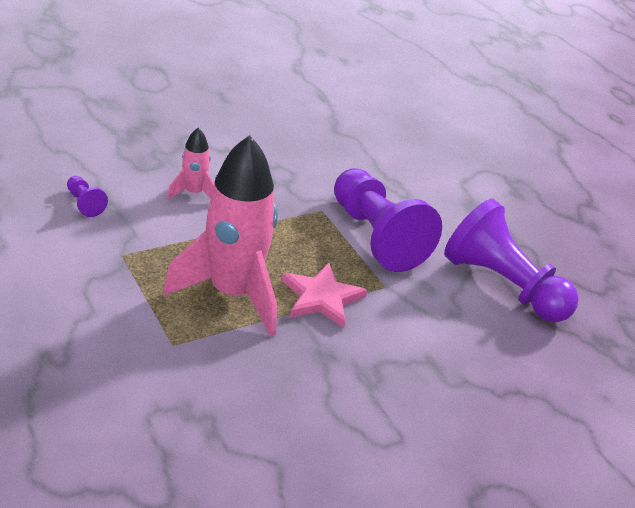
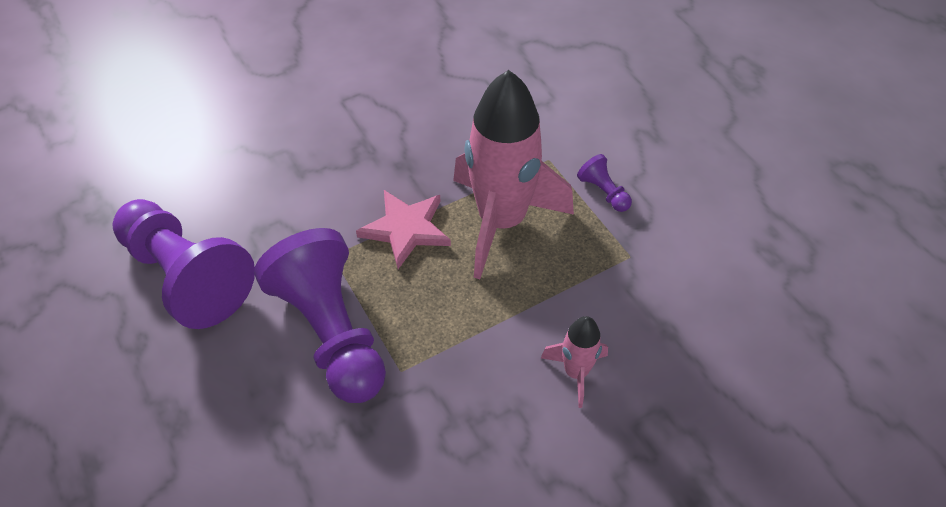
camera: 175 degrees left, 15 degrees up
(85, 203) = (703, 328): purple pawn -> purple pawn (603, 192)

